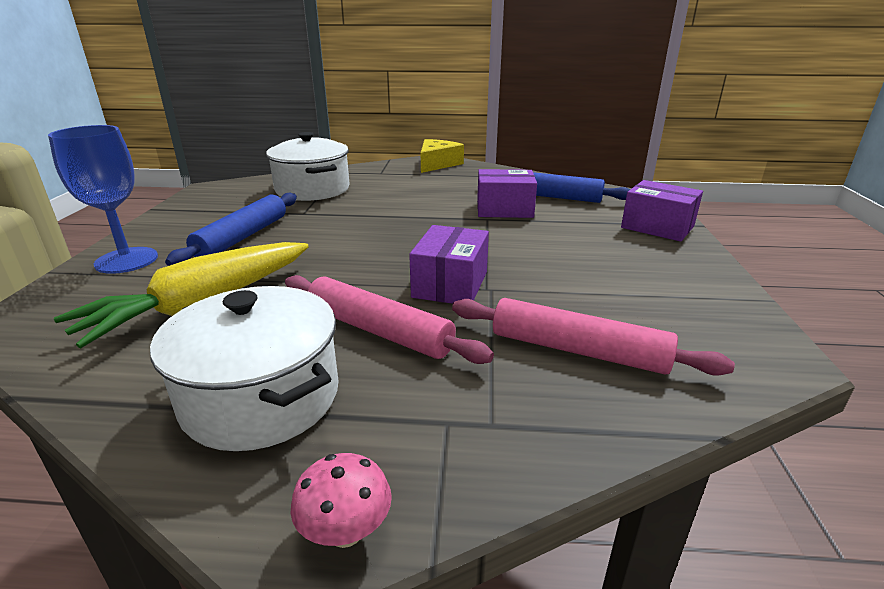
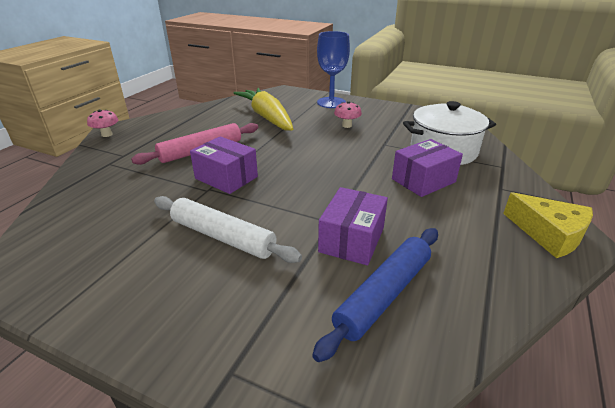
camera: 110 degrees right, 5 degrees up
(242, 237) = (347, 125): blue rolling pin -> pink mushroom
(261, 397) = (183, 126): white pot -> none
(561, 256) = (222, 237): none -> white rolling pin
(577, 350) = (117, 199): pink rolling pin -> none
(657, 227) = (229, 350): purple box -> purple box (423, 180)

